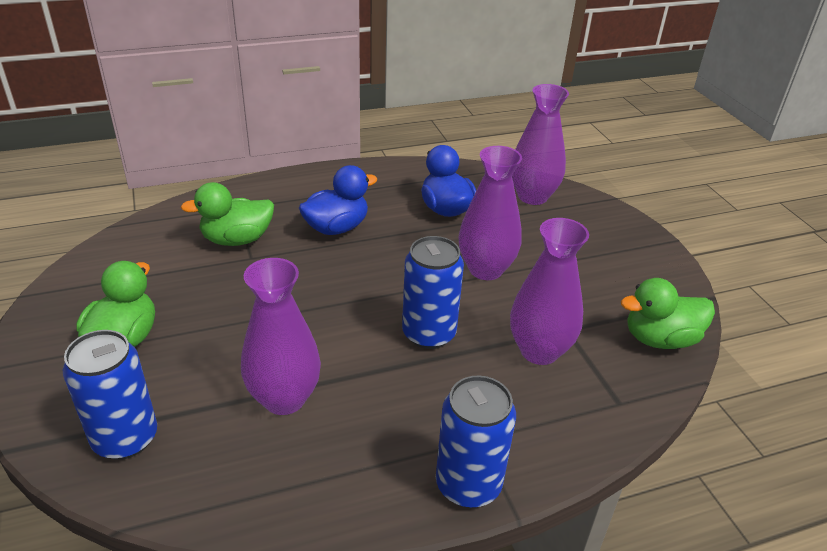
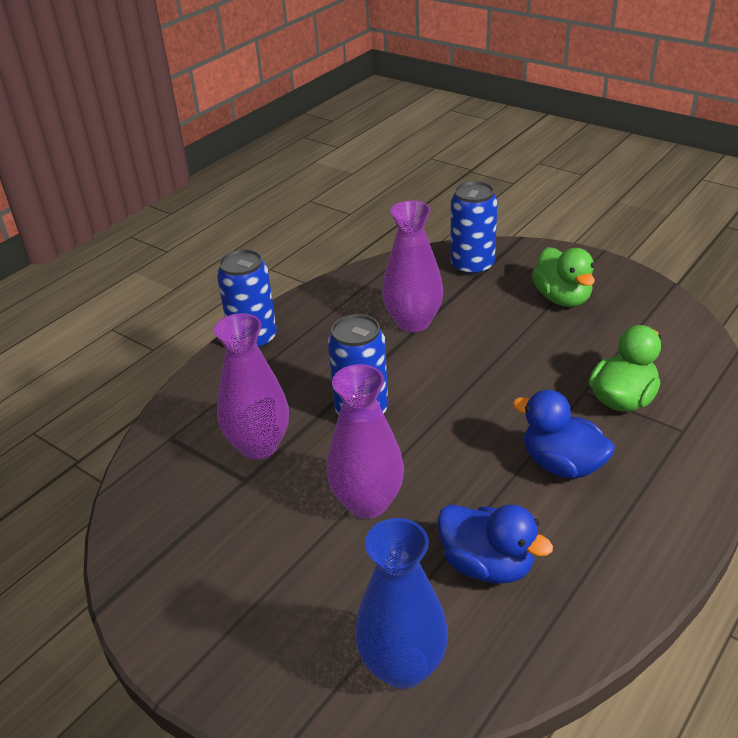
camera: 150 degrees right, 0 degrees up
(336, 228) = (562, 464): blue duck -> blue duck turned 105 degrees clockwise
(532, 196) = (403, 666): purple vase -> blue vase
(660, 339) = (149, 518): green duck -> none

